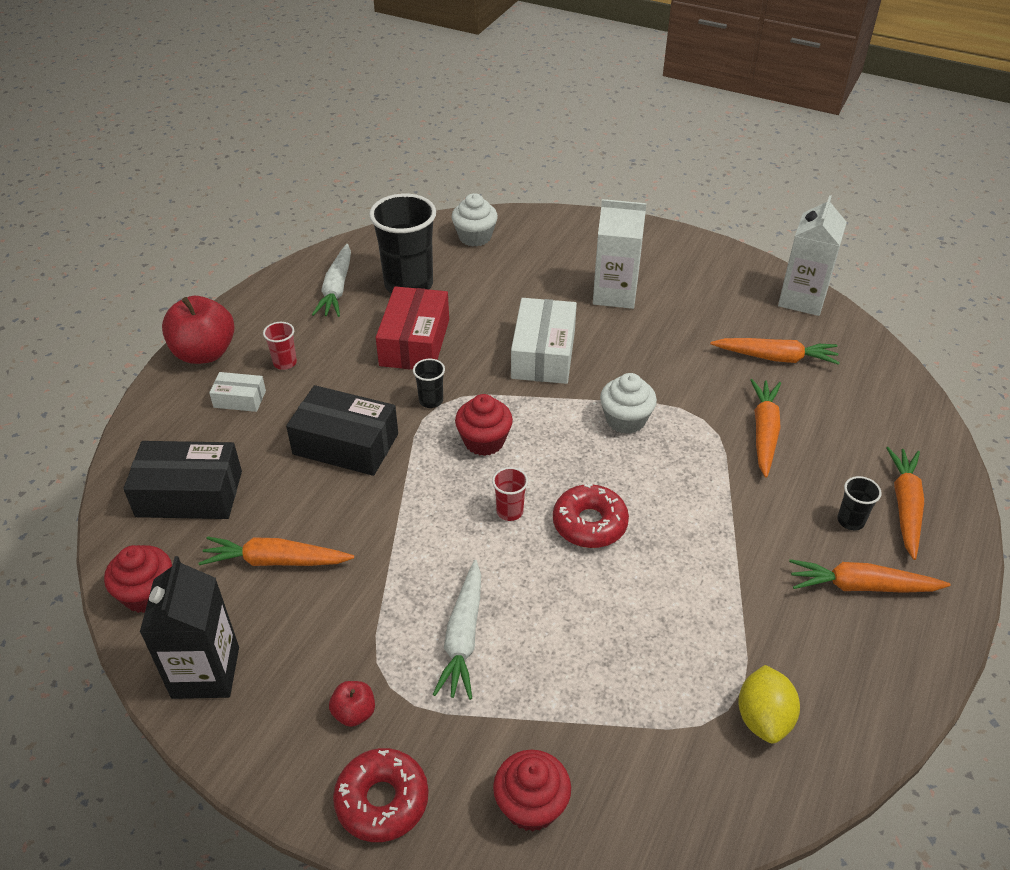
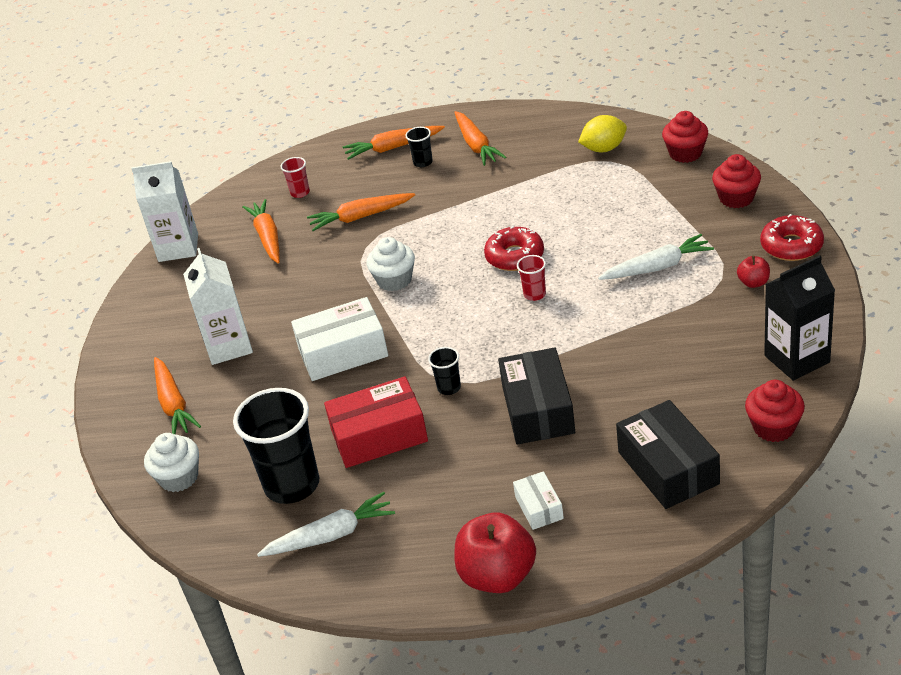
camera: 110 degrees left, 5 degrees down
(276, 561) = (682, 380): orange carrot -> orange carrot (173, 404)
(285, 363) = (468, 506): red cup -> red cup (300, 193)
(484, 441) = (473, 338): red cupcake -> red cupcake (685, 153)

